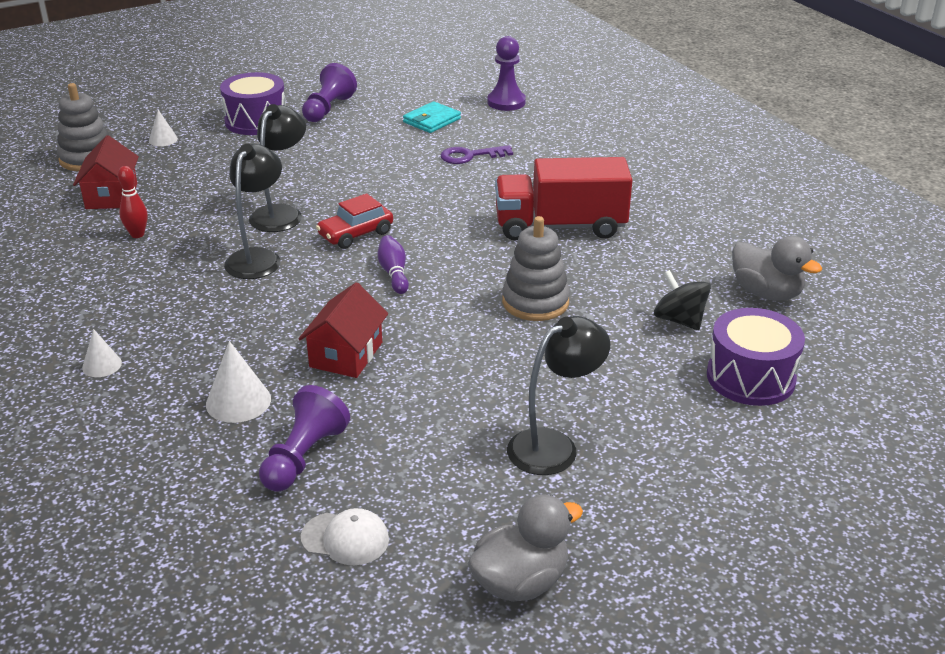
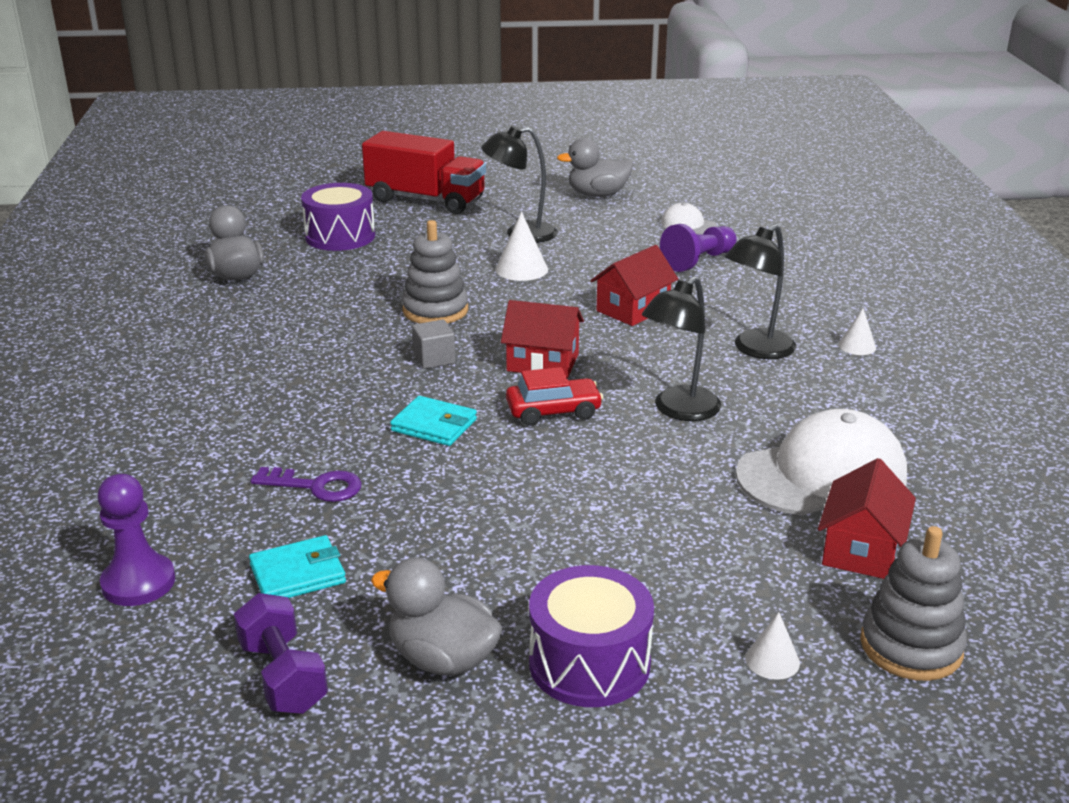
camera: 155 degrees left, 5 degrees down
(137, 234) = (822, 475): red bowling pin -> white cap
(238, 401) = (737, 298): white cone -> white cone (521, 269)
(281, 213) = (628, 460): black lamp -> black lamp (756, 350)
(328, 109) = (443, 659): purple pawn -> grey duck
(394, 273) = (542, 362): purple bowling pin -> red house
(396, 91) = (282, 676): none -> purple dumbbell
(434, 205) = (434, 425): none -> turquoise wallet
(486, 254) = (434, 359): none -> grey cube
(560, 226) = (327, 368): red truck -> red truck (426, 200)
(679, 320) = (335, 274): black spinning top -> none

